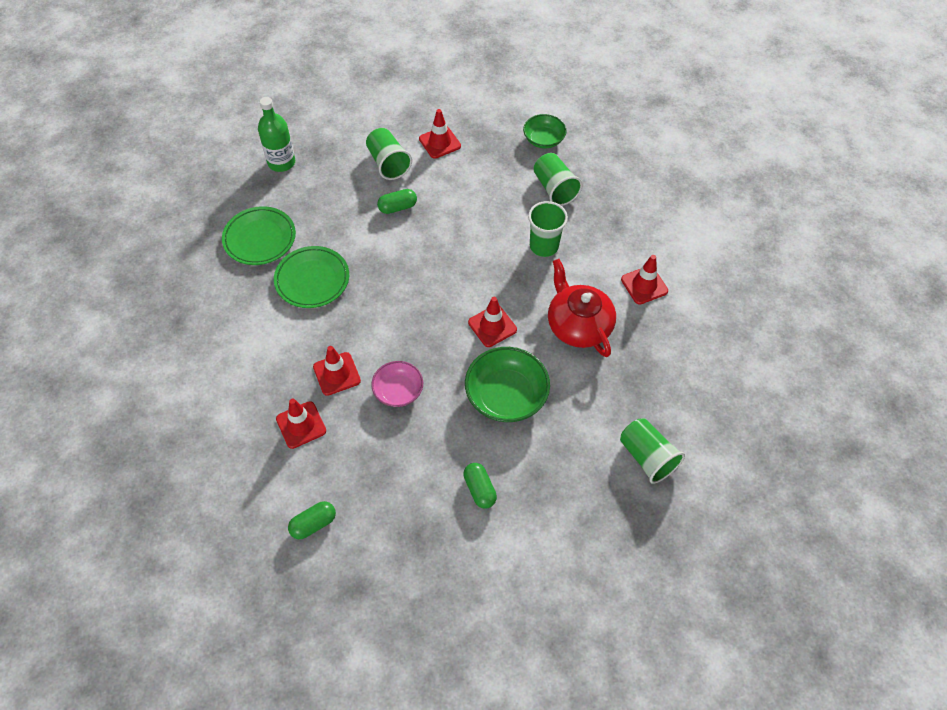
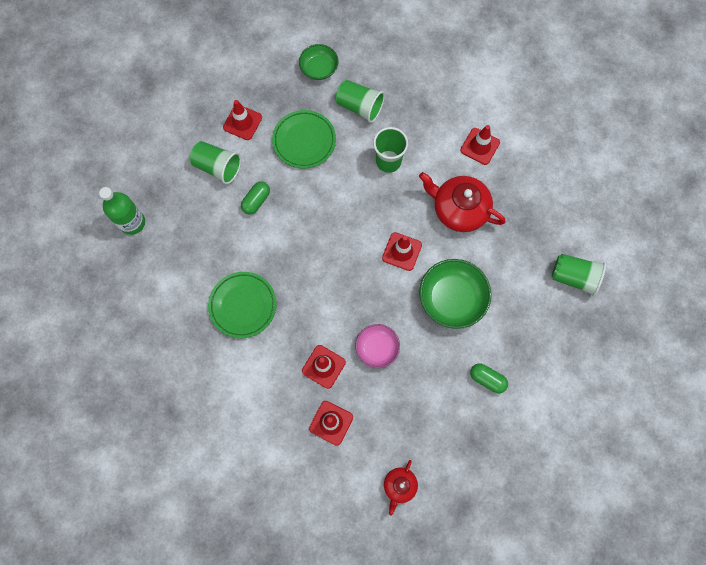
camera: 35 degrees left, 15 degrees up
(260, 239) = (173, 300): green plate -> green plate (304, 141)
(313, 524) = (399, 485): green capsule -> red teapot

